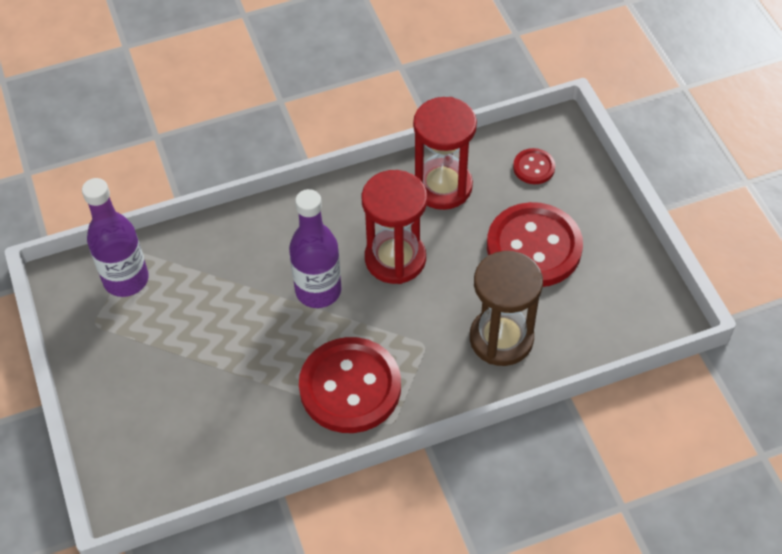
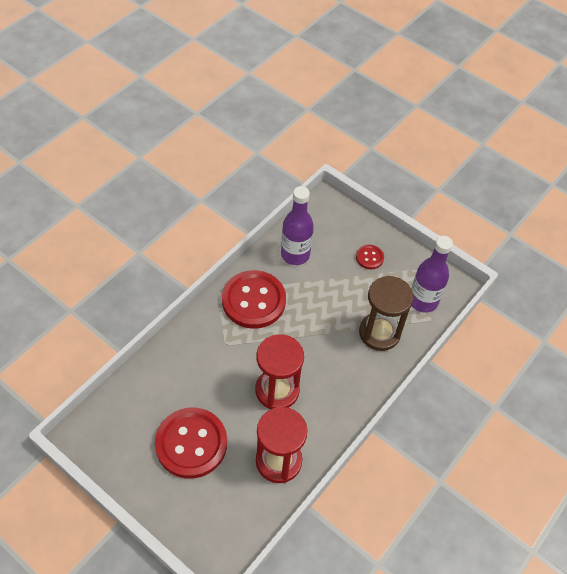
camera: 145 degrees right, 0 degrees up
(318, 290) = (310, 347): purple bottle -> purple bottle (295, 254)
(501, 338) = (182, 369): brown hourglass -> brown hourglass (379, 333)
(534, 167) = (222, 512): red button -> red button (369, 257)

